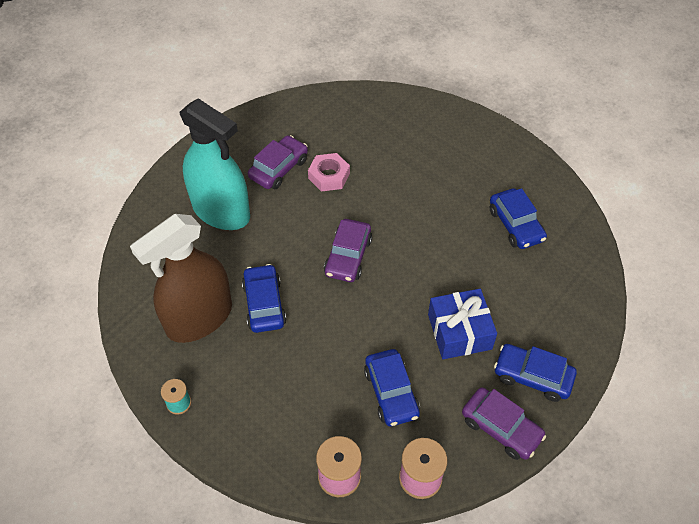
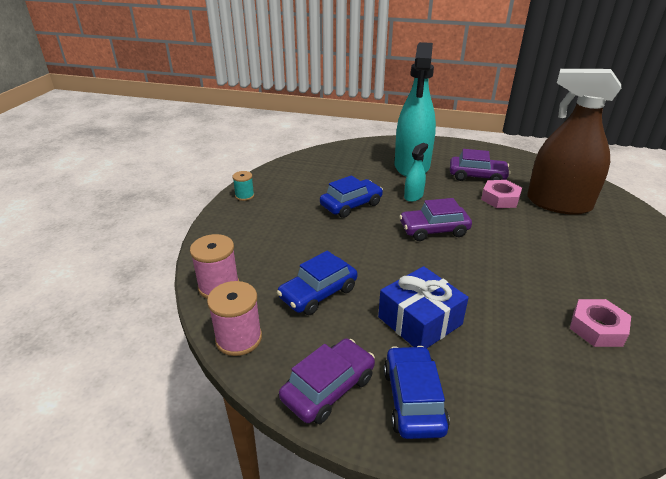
camera: 65 degrees right, 20 degrees down
(199, 318) = (317, 184): brown spray bottle -> brown spray bottle (558, 203)
(281, 242) = (413, 196): none -> turquoise spray bottle
(501, 428) = (328, 388): purple car -> purple car turned 150 degrees counterclockwise
(516, 225) = (597, 328): blue car -> pink nut

